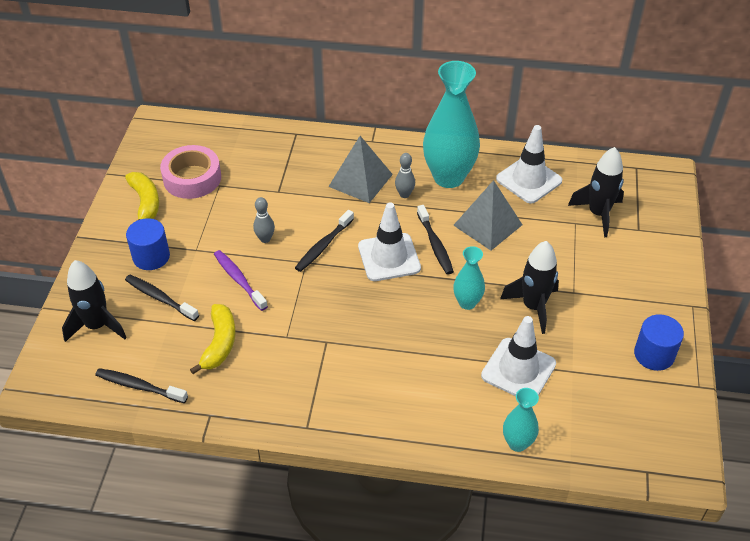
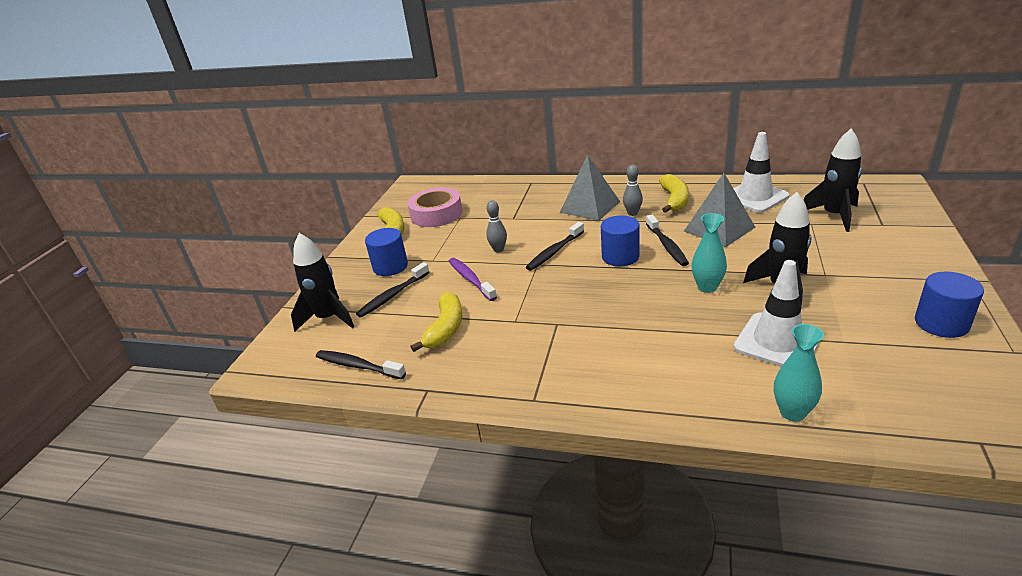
camera: 10 degrees right, 15 degrees down
(160, 298) = (392, 295): black toothbrush -> black toothbrush turned 90 degrees counterclockwise
(389, 257) = (620, 257): white traffic cone -> blue cylinder
(448, 177) = (674, 200): turquoise vase -> yellow banana

